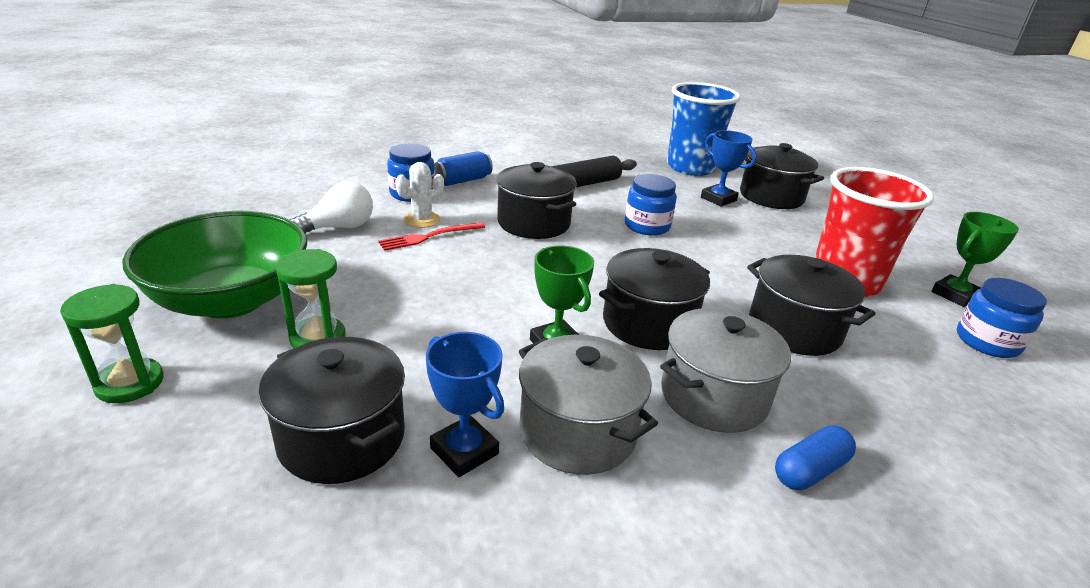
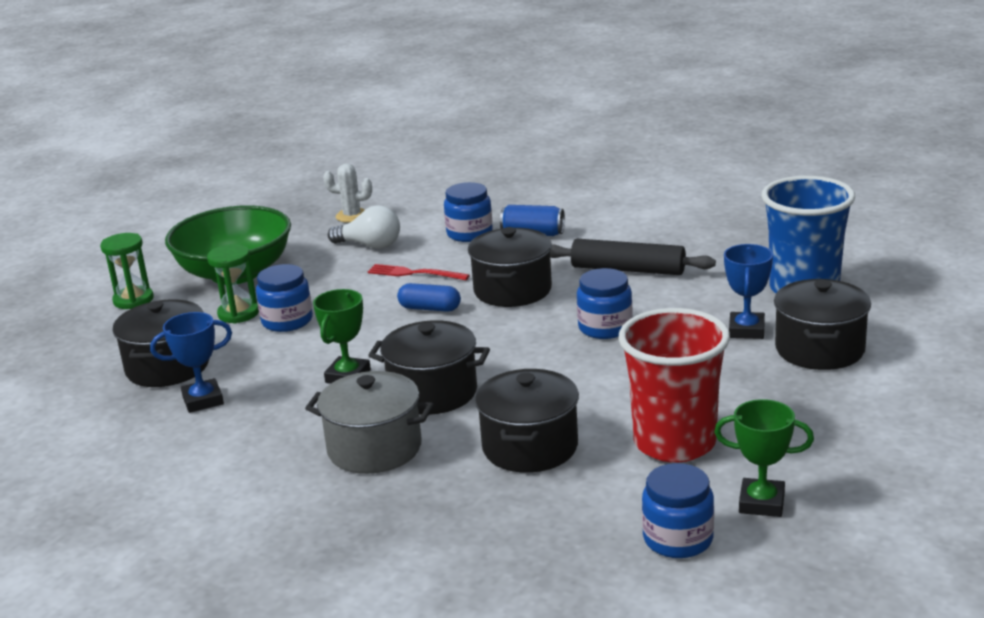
camera: 55 degrees right, 5 degrees down
(390, 322) = (287, 321): none -> blue jar
(422, 220) = (434, 258): white cactus -> white cactus (352, 216)
(464, 451) = (203, 400): blue trophy -> blue trophy turned 60 degrees clockwise
(577, 431) = (266, 422): grey pot -> none
(810, 470) = (339, 507): blue capsule -> blue capsule (430, 308)

